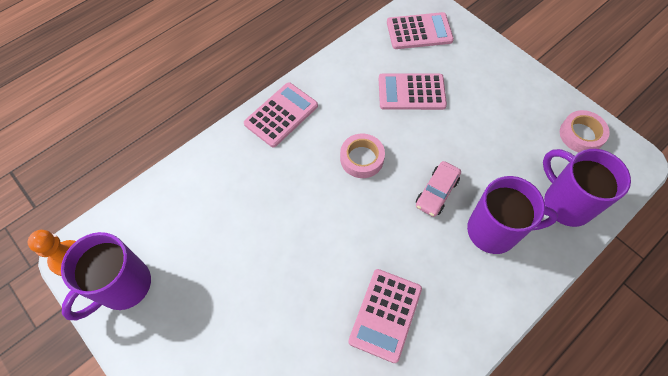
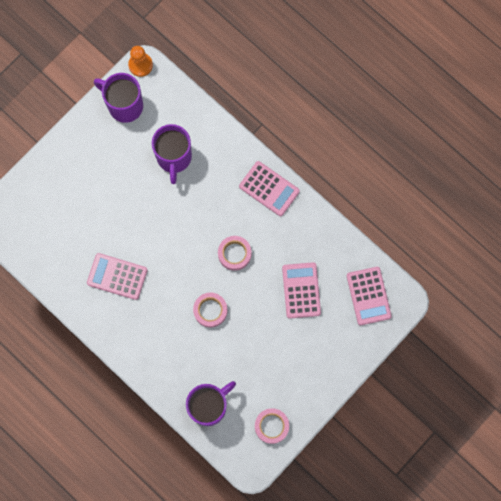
camera: 85 degrees right, 15 degrees up
(436, 192) = (210, 310): pink car -> pink tape
(494, 231) = (182, 351): purple mug -> purple mug (174, 158)

